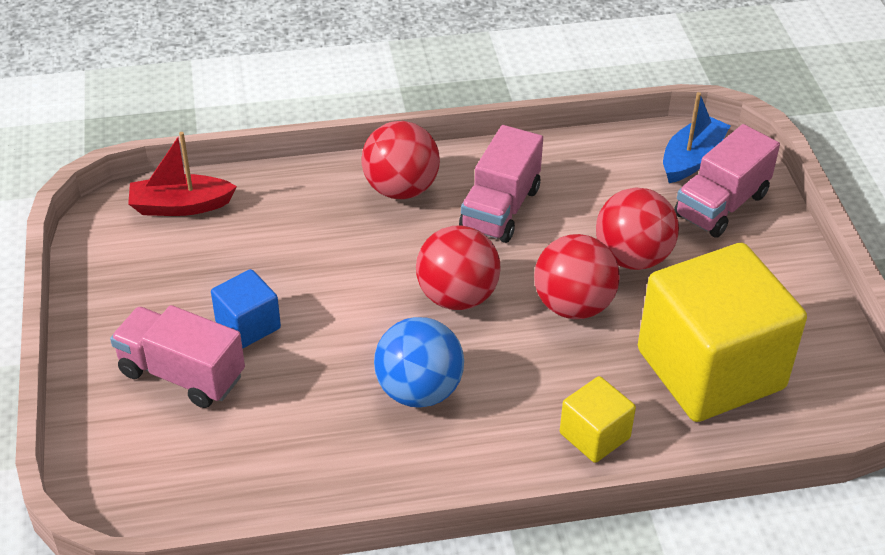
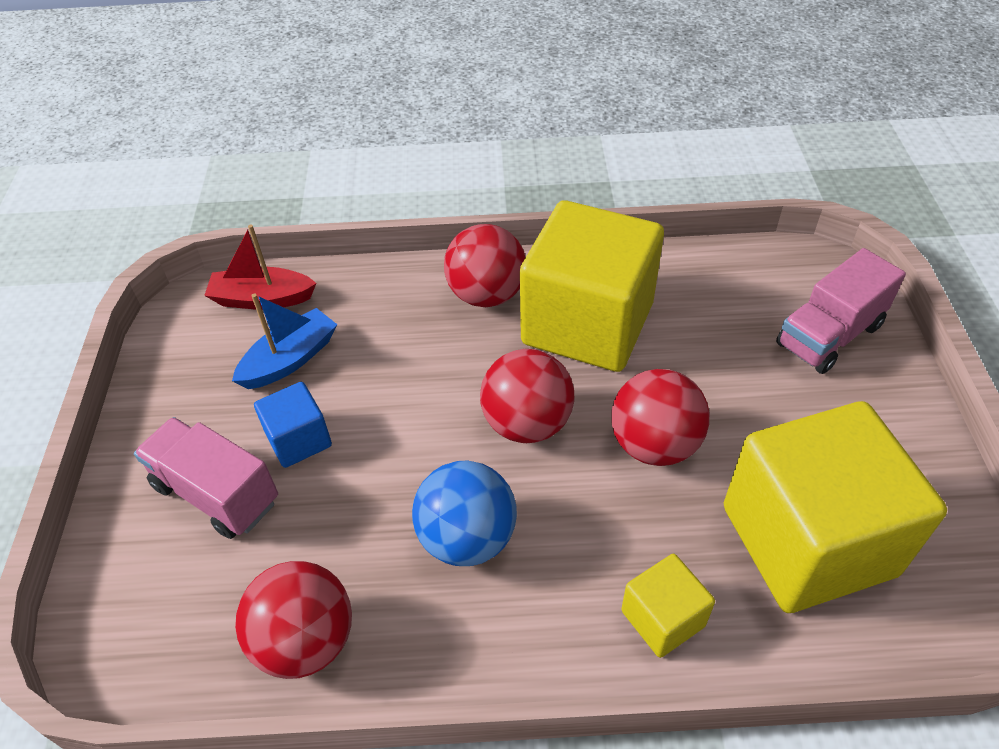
camera: 10 degrees right, 5 degrees up
(500, 209) = (587, 324): pink truck -> yellow cube
(632, 257) = (726, 391): red ball -> red ball (306, 640)
(691, 159) = (799, 280): blue boat -> blue boat (290, 359)

